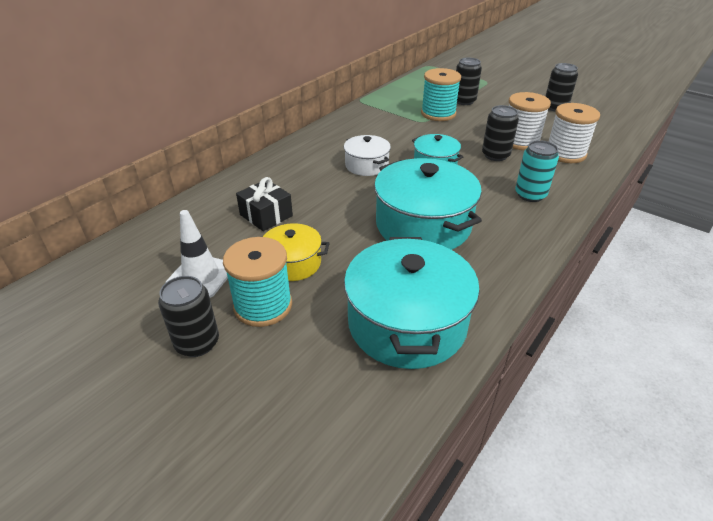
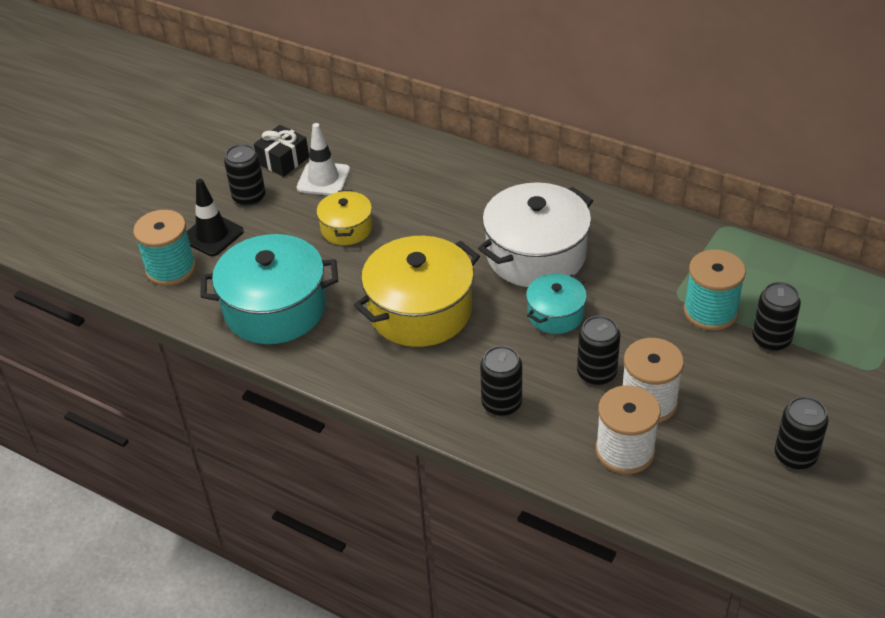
camera: 85 degrees right, 5 degrees up
(256, 383) = (212, 235): none -> black traffic cone
(263, 306) = (290, 222): turquoise spool -> turquoise spool (171, 268)
(266, 215) = (418, 197): black gift -> black gift (283, 160)
(366, 165) = (536, 255): white pot -> white pot, size x1.86
(423, 225) = (420, 310): turquoise pot -> yellow pot
(530, 195) = (501, 404): turquoise can -> black can

